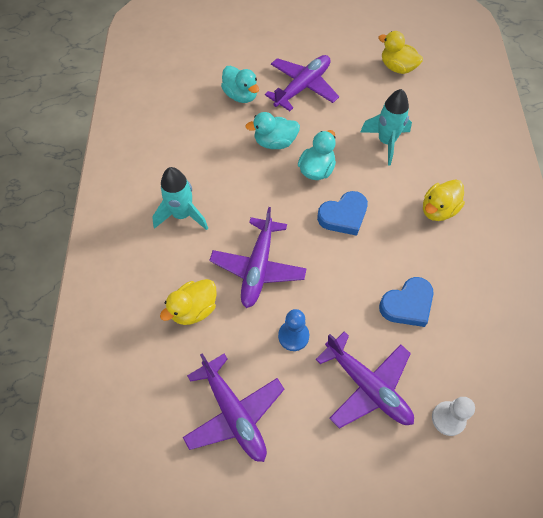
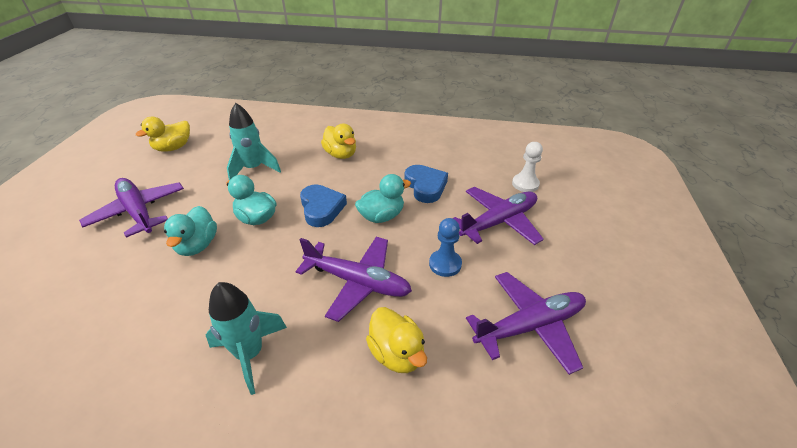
camera: 80 degrees left, 20 degrees down
(241, 95) = (100, 267): turquoise duck -> turquoise duck (382, 216)

